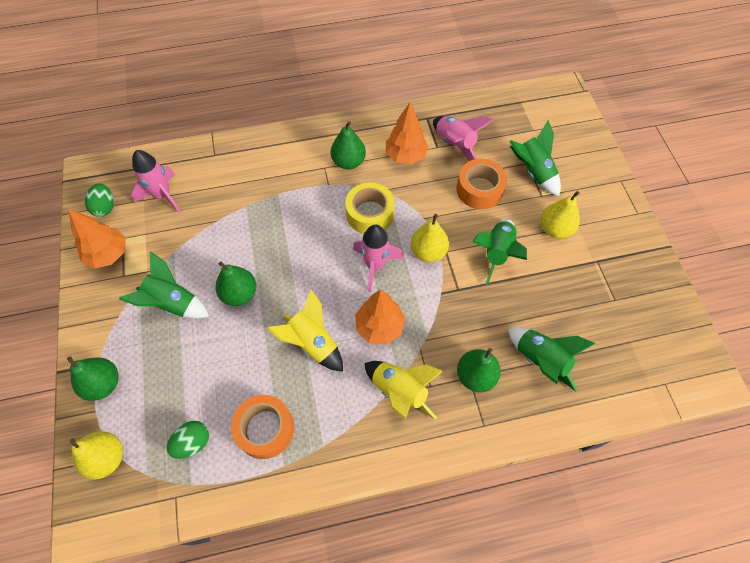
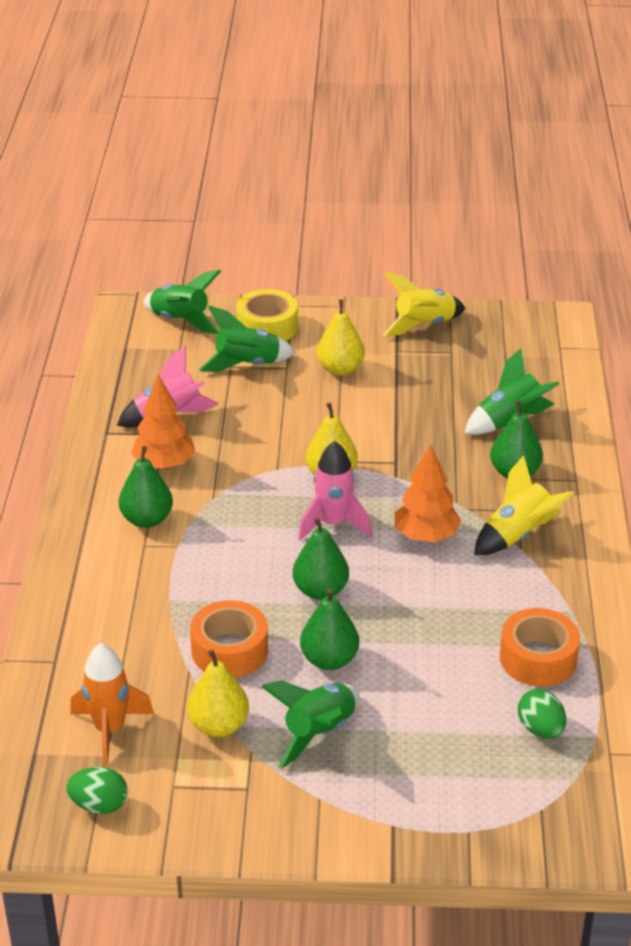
camera: 75 degrees left, 25 degrees down
(103, 384) = (429, 820): green pear -> green pear (320, 590)
(107, 458) = (542, 820): yellow pear -> yellow pear (219, 726)
(108, 254) = (199, 805): orange tree -> none
(163, 196) = (110, 730): pink rocket -> orange rocket
(312, 343) = (429, 599): yellow rocket -> yellow rocket (424, 325)
(370, 214) = (248, 515): yellow tape -> yellow tape (267, 327)
(479, 189) = (254, 413): orange tape -> orange tape (229, 650)
(496, 253) = (356, 421): green rocket -> green rocket (180, 321)

